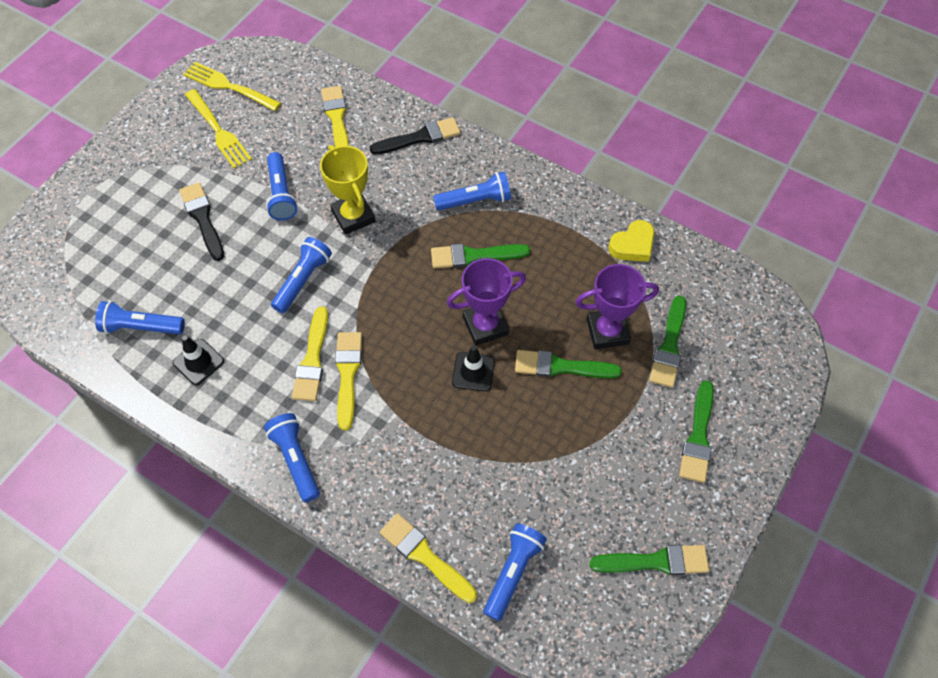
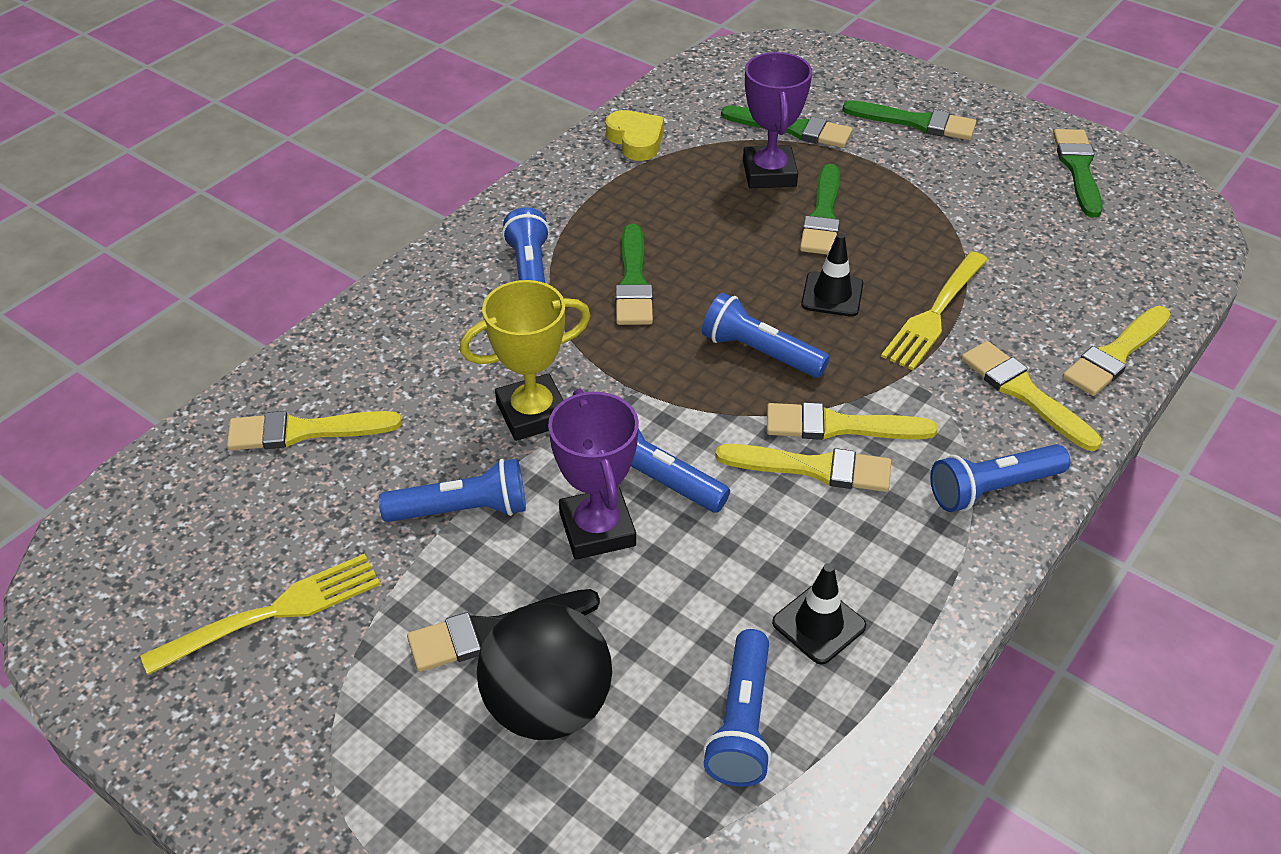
camera: 85 degrees left, 15 degrees down
(157, 245) = (548, 706): none -> black ball
(229, 86) = (154, 597): yellow fork -> yellow fork (935, 313)
(382, 488) = (1024, 393): none -> yellow brush
(420, 137) = (384, 328): black brush -> none
(485, 326) = (756, 278): purple trophy -> purple trophy (597, 529)
(513, 572) = (1118, 278): blue flashlight -> blue flashlight (760, 352)

